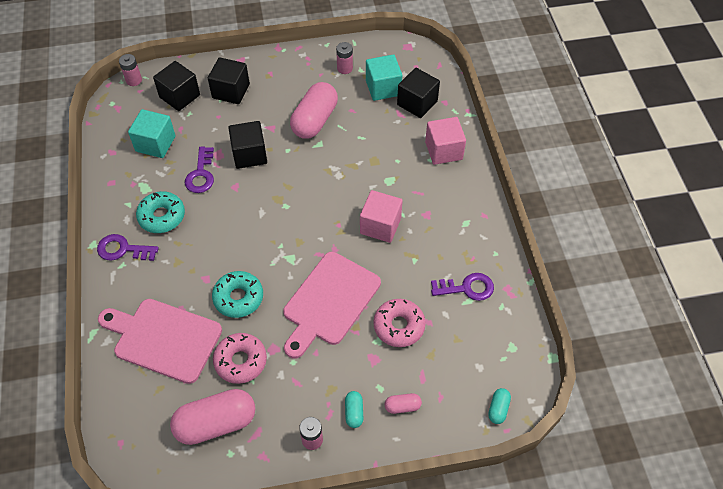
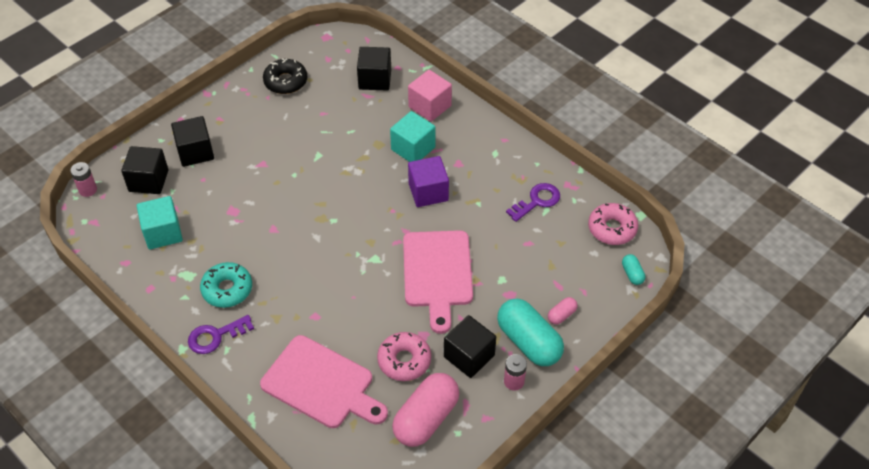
camera: 35 degrees left, 5 degrees down
(163, 339) = (321, 384): pink cutting board -> pink cutting board turned 135 degrees counterclockwise
(201, 174) = (232, 235): purple key -> none
(238, 298) = (358, 314): turquoise donut -> none
(249, 154) = (262, 196): black cube -> black cube (469, 356)
(314, 120) = (297, 138): pink capsule -> none
(344, 68) = (285, 81): pink battery -> black donut
(354, 412) = (528, 342): turquoise capsule -> turquoise capsule, size x2.24
(380, 225) = (428, 192): pink cube -> purple cube
(383, 88) = (334, 81): turquoise cube -> turquoise cube (413, 148)
(399, 326) = (509, 259): pink donut -> pink donut (612, 229)

